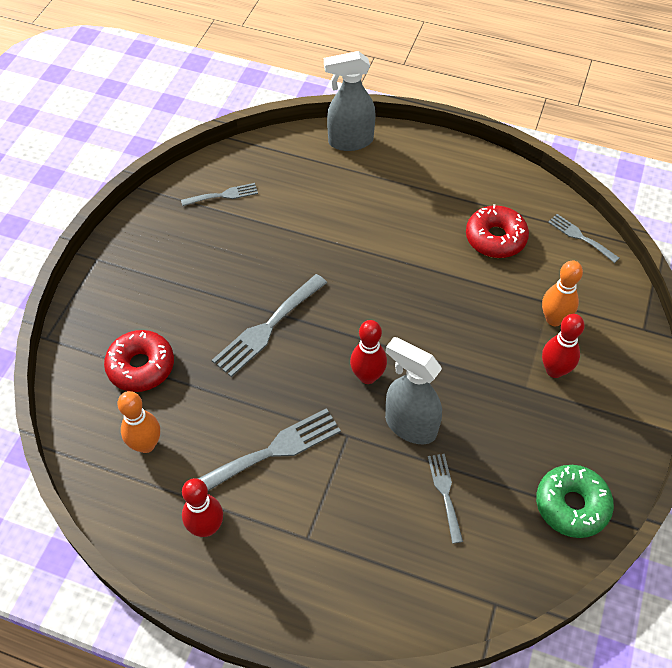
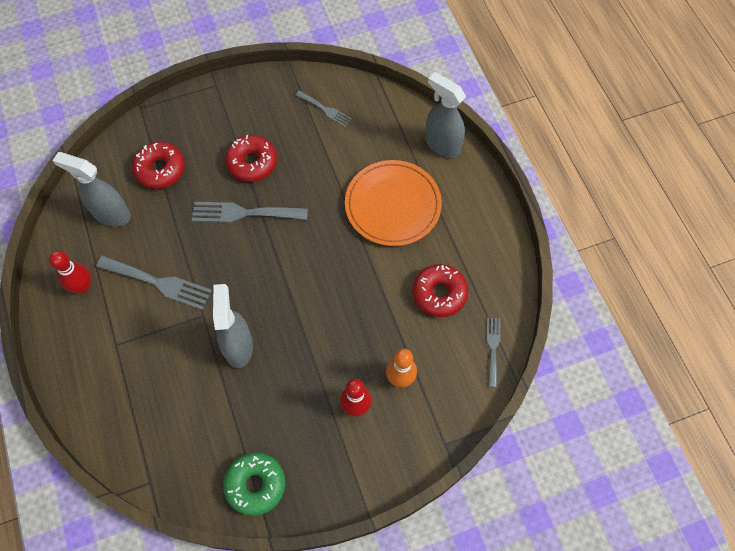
camera: 50 degrees right, 10 degrees up
(146, 444) = (111, 214): orange bowling pin -> grey spray bottle
(218, 286) = (252, 162): none -> red donut
(367, 376) = (255, 296): red bowling pin -> none
(375, 213) = (393, 205): none -> orange plate
(445, 493) = (205, 401): grey fork -> none

